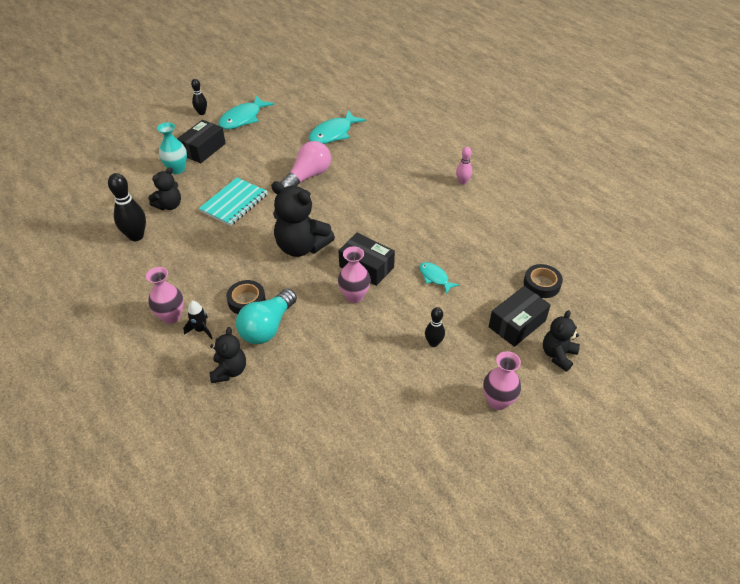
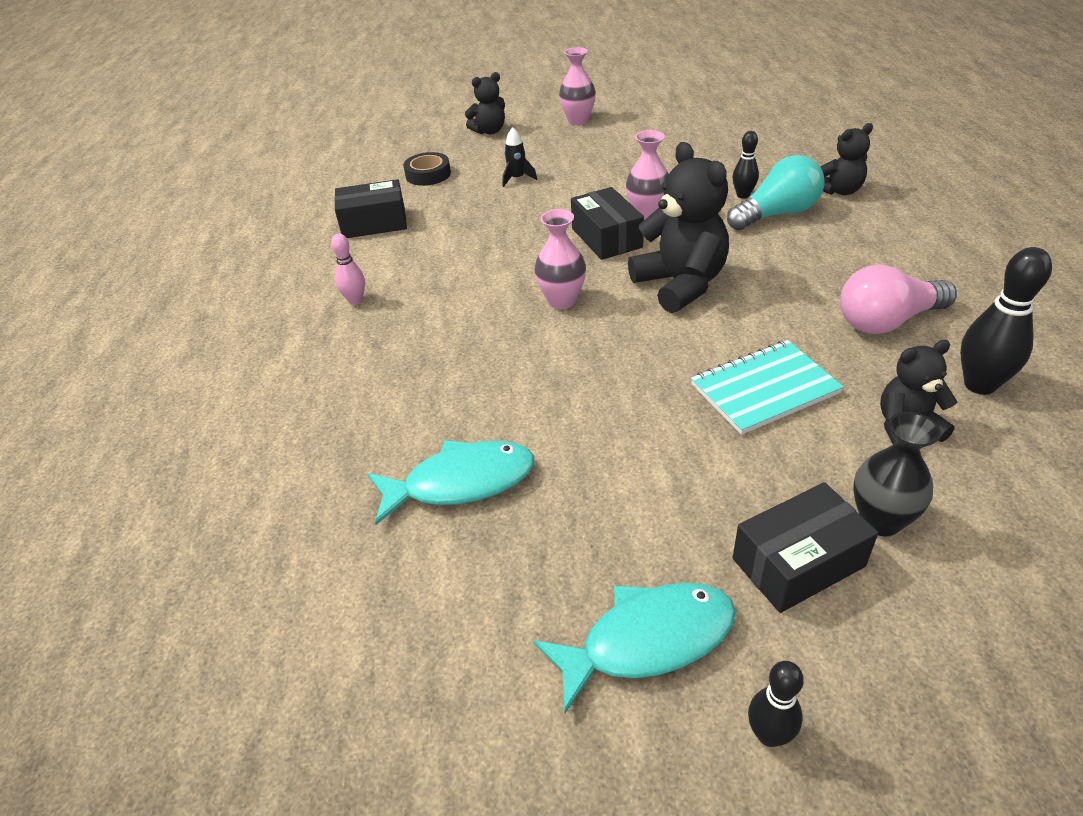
camera: 145 degrees left, 5 degrees down
(171, 316) = (911, 254): pink vase -> pink vase (562, 300)
(177, 169) = (880, 521): turquoise vase -> black vase
(201, 330) = (869, 231): black rocket -> black rocket (517, 178)
(229, 371) = (839, 191): black teddy bear -> black teddy bear turned 150 degrees counterclockwise
(246, 301) = (794, 244): black tape -> none
(308, 176) = (591, 396): pink light bulb -> pink light bulb (887, 321)
(433, 343) = (595, 162): black bowling pin -> black bowling pin (743, 195)
(435, 277) = (533, 207): turquoise fish -> none
(517, 324) = (496, 155): black box -> black box (374, 223)

